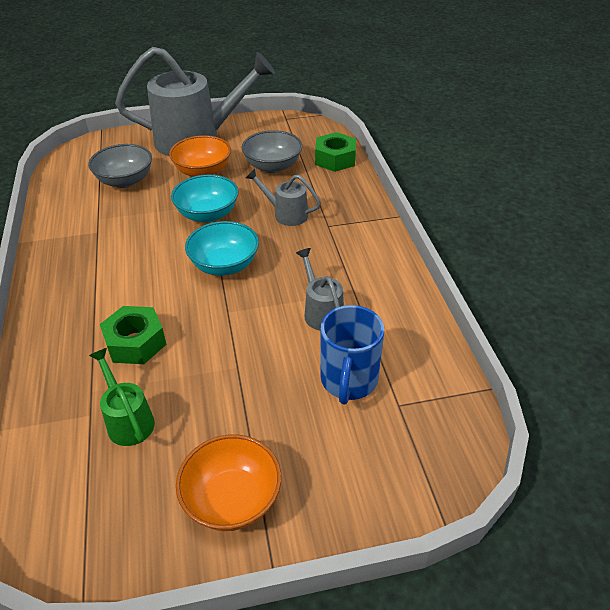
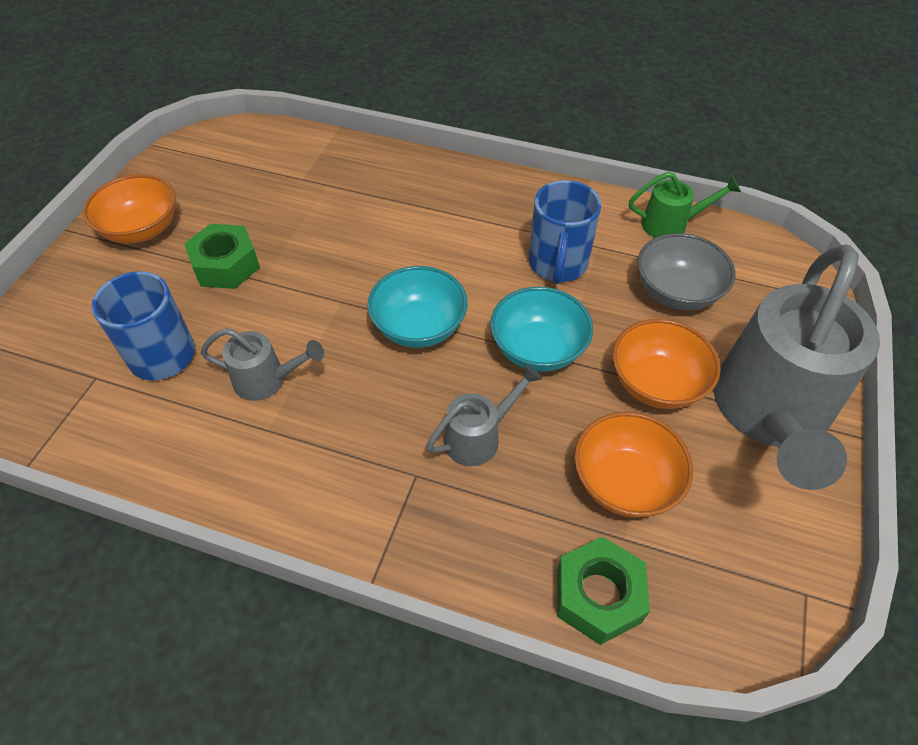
camera: 120 degrees right, 10 degrees up
(126, 229) = (557, 264): none -> blue mug
(128, 420) = (274, 197): green watering can -> green watering can (671, 224)
(135, 342) = (359, 223): green nut -> green nut (226, 265)
(273, 166) = (624, 482): grey bowl -> orange bowl

